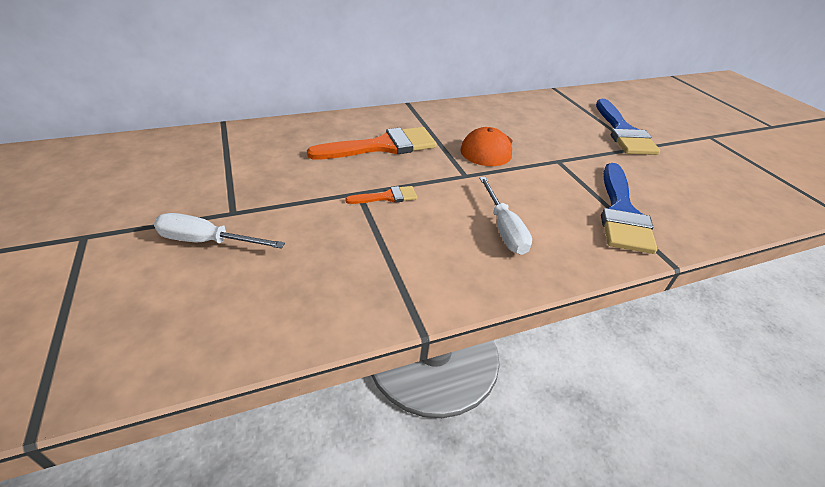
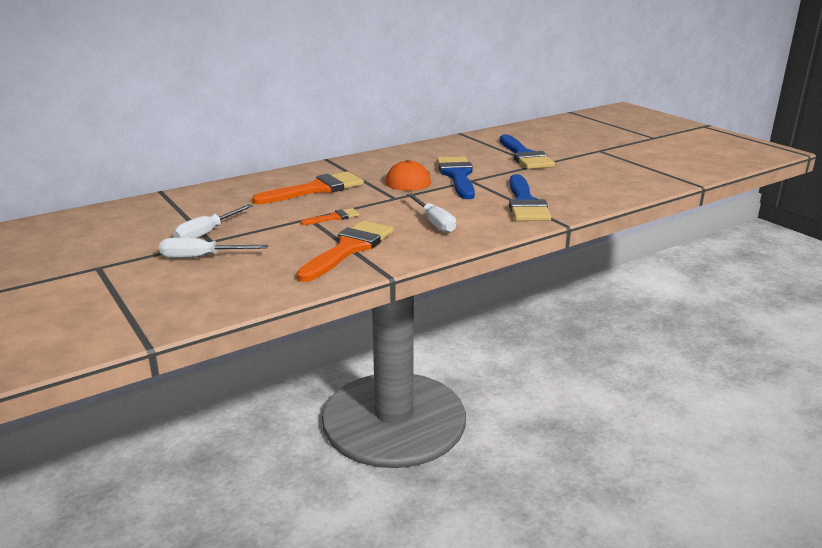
camera: 10 degrees left, 15 degrees down
(235, 198) = (206, 233): none -> white screwdriver
(387, 260) = (349, 249): none -> orange brush
(543, 151) = (457, 176): none -> blue brush

